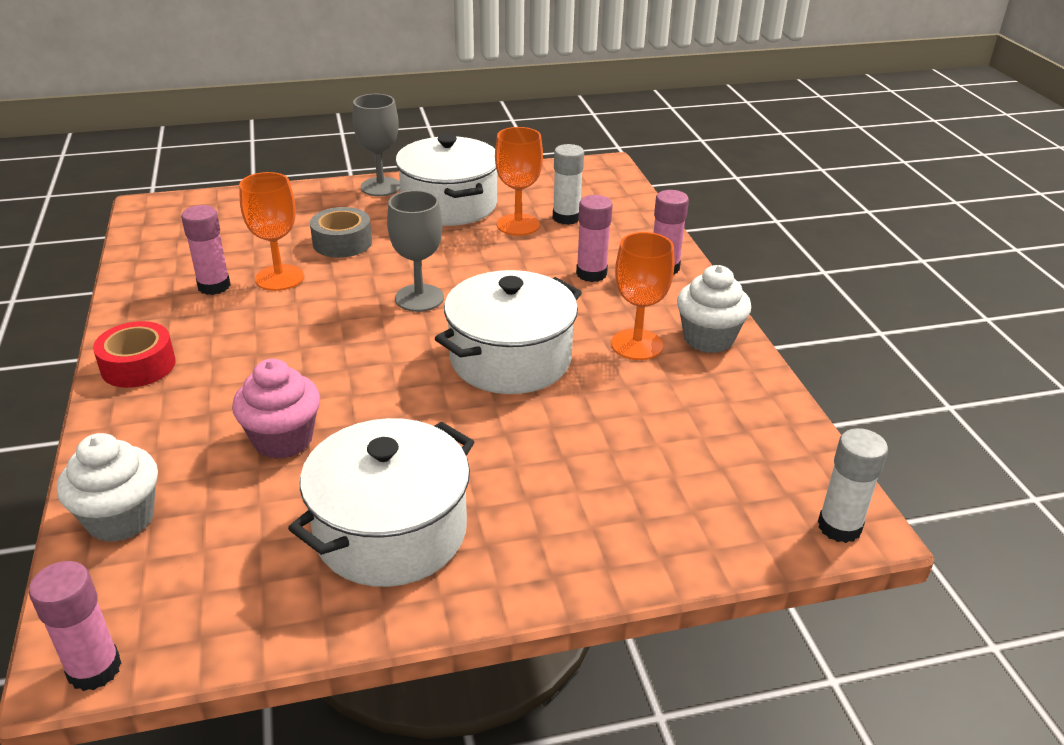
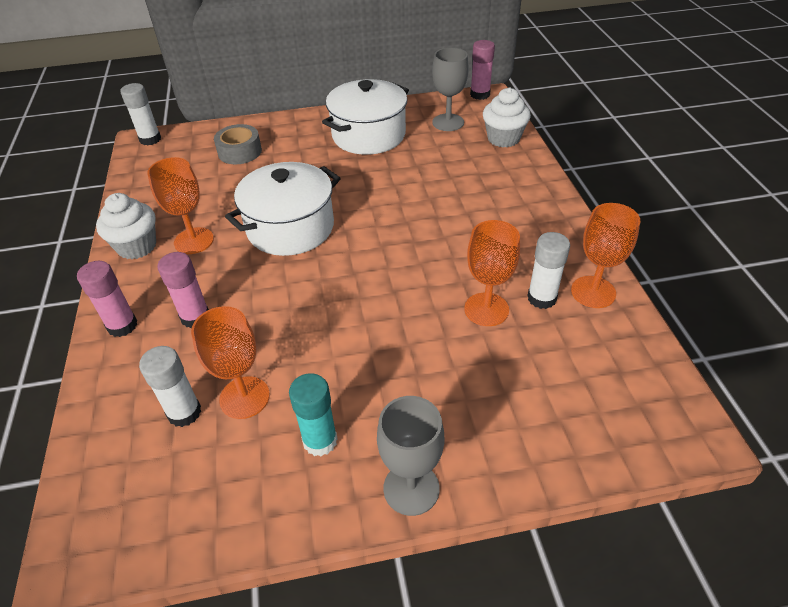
camera: 175 degrees left, 10 degrees up
(138, 366) = (554, 220): red tape -> none
(153, 291) = (593, 292): none -> orange goblet
(214, 286) = (541, 298): pink glue stick -> white glue stick
(283, 440) = (435, 175): pink cupcake -> none
(342, 242) = (439, 363): grey tape -> grey tape (240, 152)
(419, 298) = (356, 285): grey goblet -> grey goblet (448, 122)
(449, 205) = (320, 441): white pot -> turquoise glue stick

